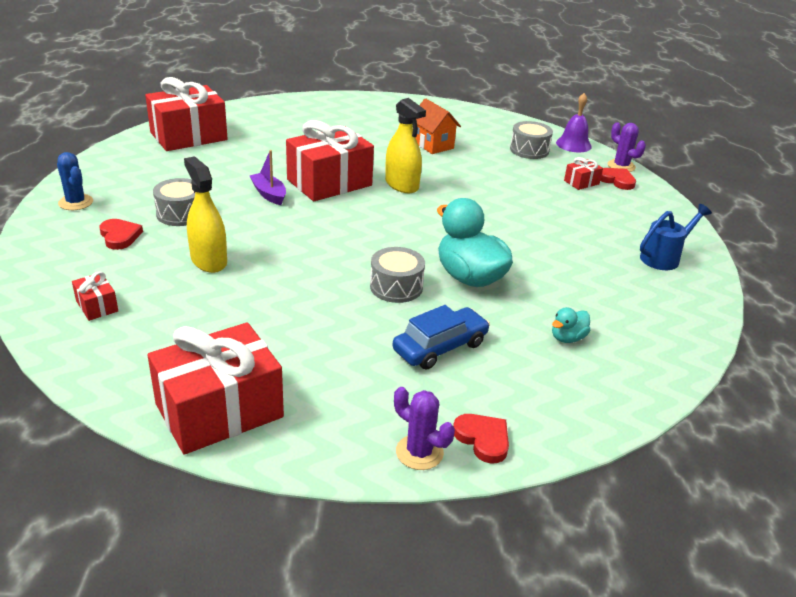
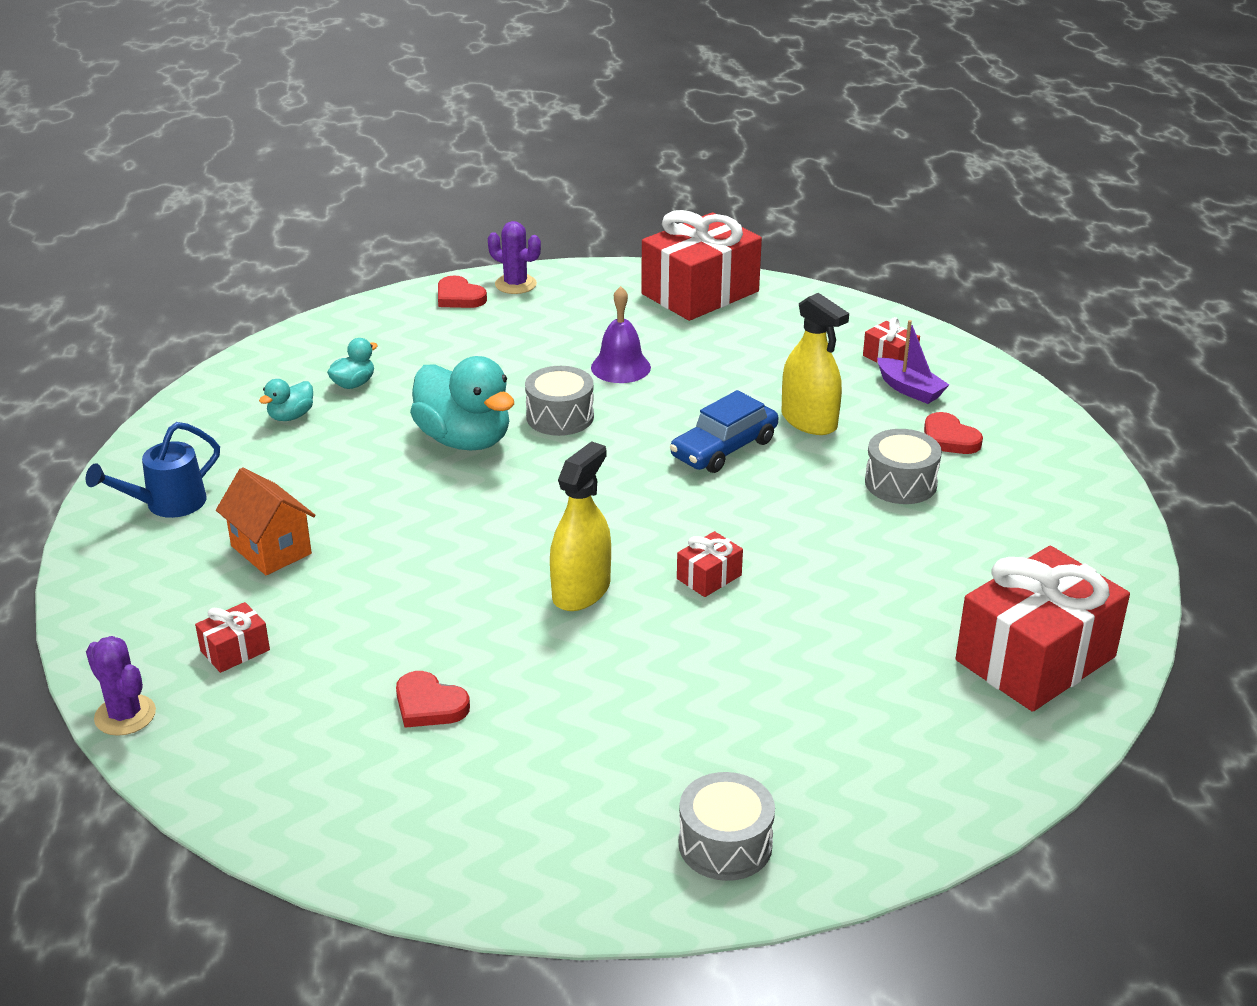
camera: 175 degrees right, 0 degrees up
(76, 202) = (1063, 481): blue cactus -> none
(269, 194) = (796, 537): purple boat -> purple boat (910, 389)
(329, 183) = (709, 577): red gift -> red gift, size x0.43
(402, 185) = (581, 591): yellow spray bottle -> yellow spray bottle turned 75 degrees clockwise
(432, 145) = (533, 718): orange house -> orange house (271, 550)
(440, 347) = (501, 360): blue car -> blue car (724, 448)
(529, 150) = (317, 737): grey drum -> grey drum (725, 844)
(573, 144) = (204, 778): purple bell -> purple bell (620, 367)
(609, 313) = (291, 416): none -> turquoise duck
(617, 180) = (158, 668): red heart -> red heart (429, 705)

